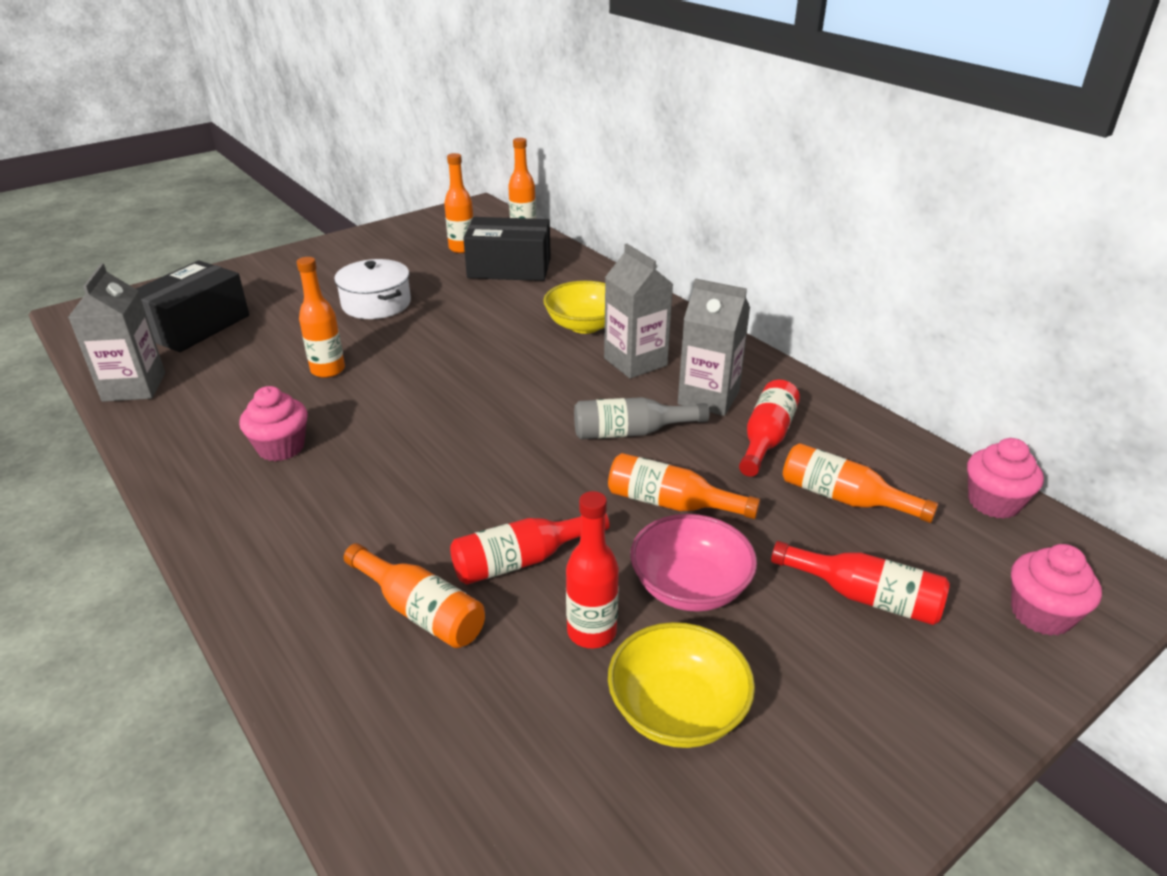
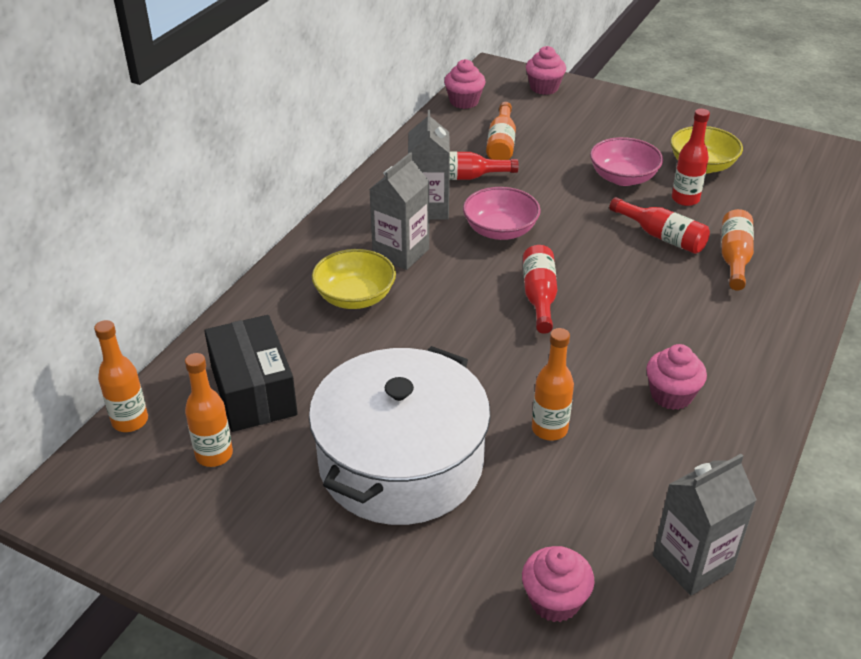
camera: 115 degrees left, 5 degrees up
(196, 326) = (554, 601): black box -> pink cupcake
(376, 304) = (401, 462): white pot -> white pot, size x1.91
(631, 432) = (500, 230): grey bottle -> pink bowl
(671, 503) = (561, 198): orange bottle -> none
(865, 596) = (578, 129): red bottle -> red bottle (539, 296)

